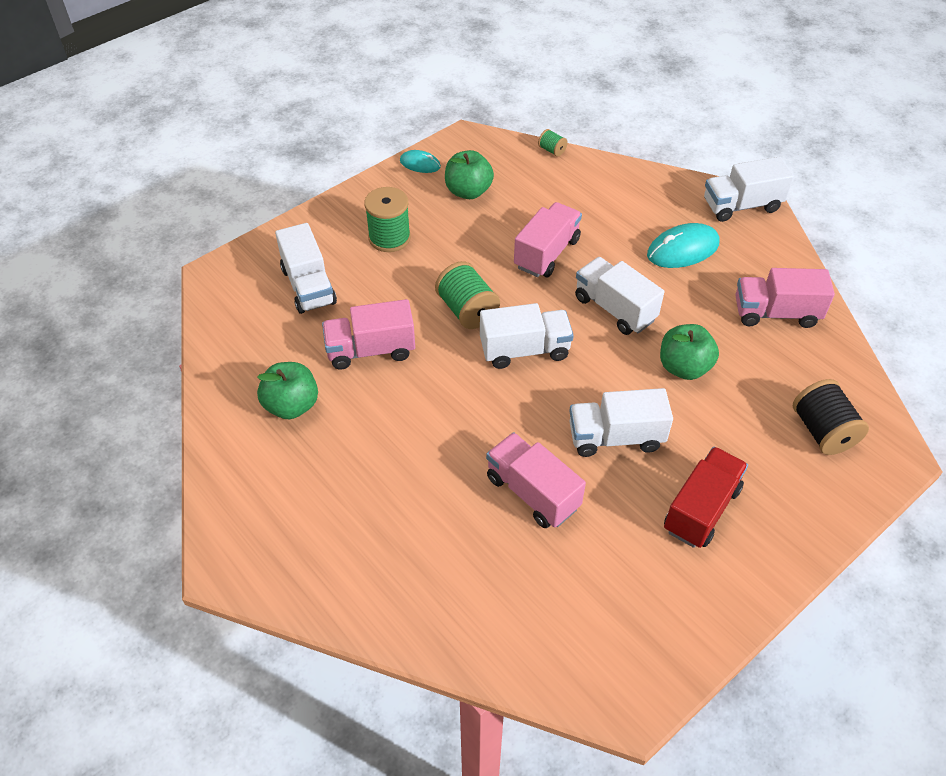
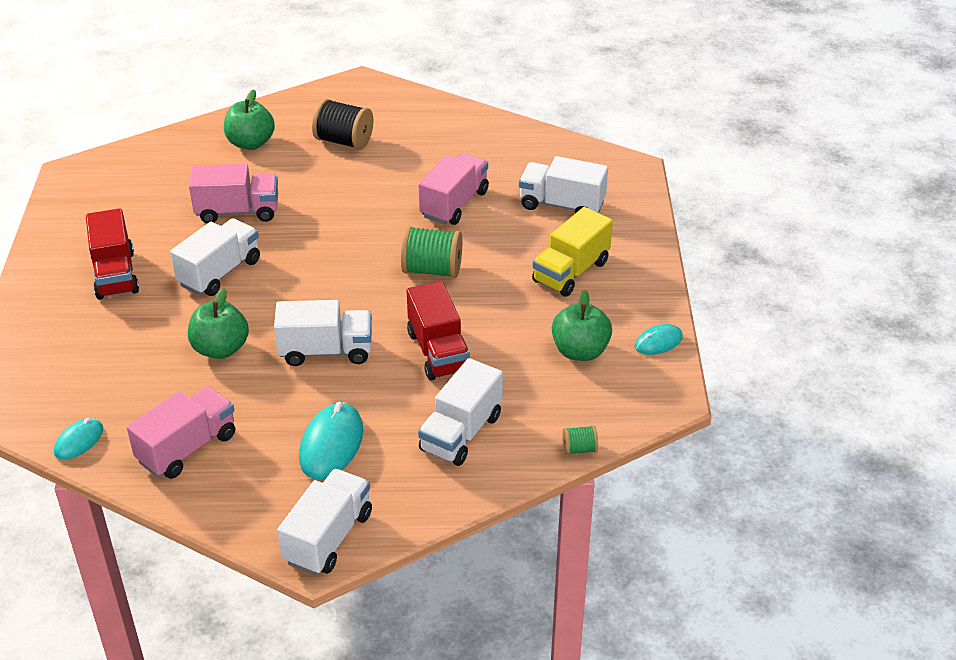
camera: 130 degrees right, 10 degrees down
(291, 405) = (449, 150): green apple -> green apple (251, 143)
(389, 238) = (571, 272): green spool -> yellow truck
(524, 350) = (353, 276): white truck -> white truck (461, 433)
(547, 253) = (438, 352): pink truck -> red truck
(822, 431) = (66, 380): black spool -> black spool (344, 141)
(847, 373) = (79, 441): none -> turquoise mouse

